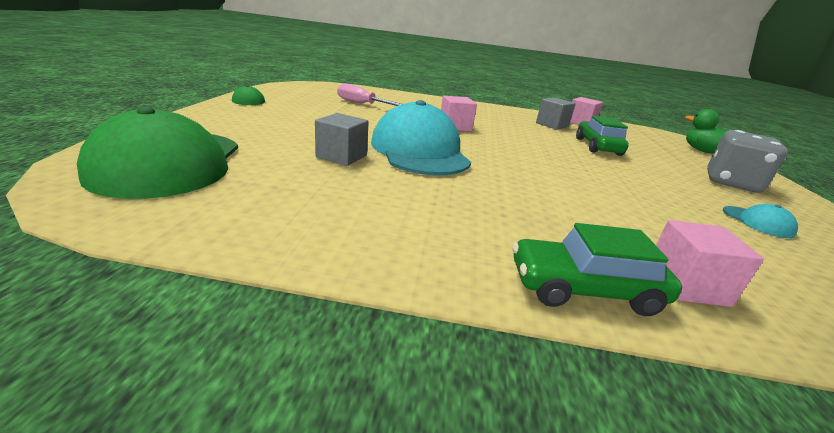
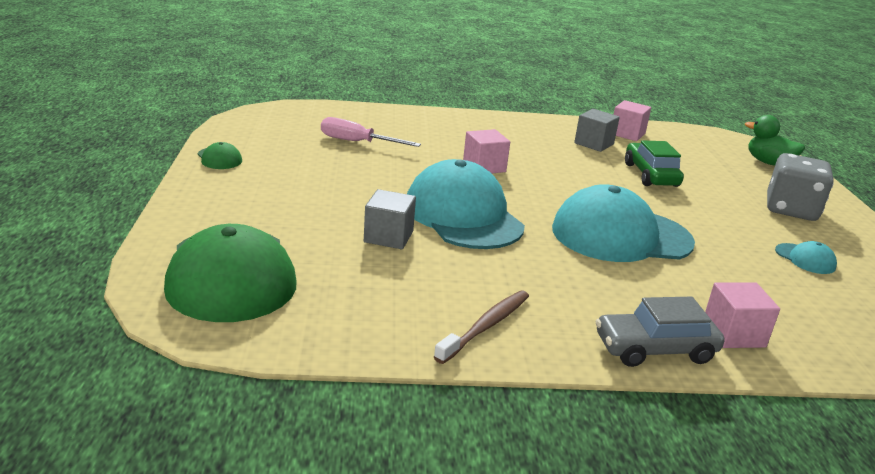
camera: 10 degrees left, 0 degrees up
(388, 237) = (486, 326): none -> brown toothbrush
(563, 181) = (621, 235): none -> turquoise cap
(584, 289) = (655, 349): green car -> grey car

